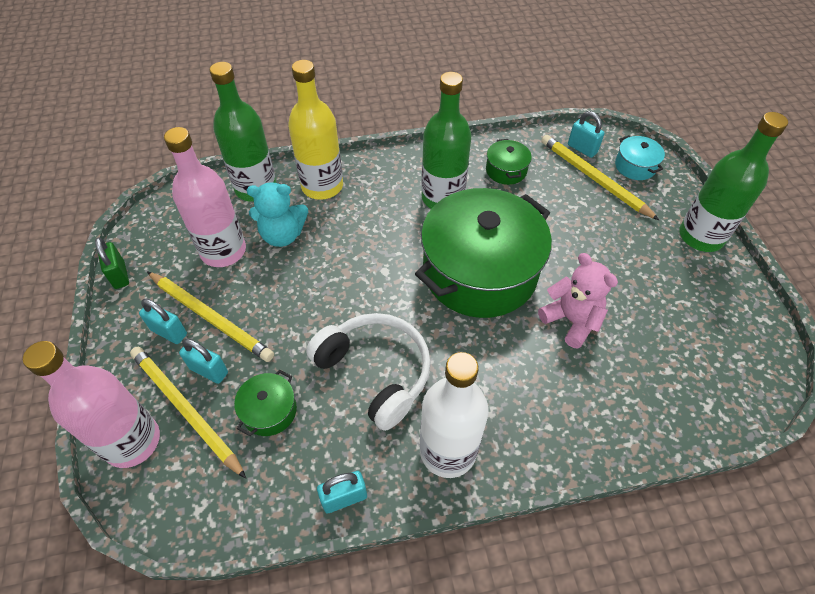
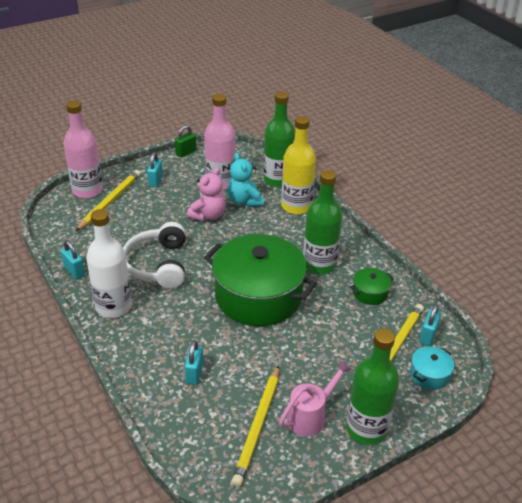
camera: 70 degrees right, 15 degrees down
(209, 370) = (136, 202): turquoise padlock -> turquoise padlock (194, 373)
(211, 317) = (171, 192): yellow pencil -> yellow pencil (258, 426)
(269, 411) = (118, 230): green pot -> none
(375, 372) = (158, 264): white headphones -> white headphones turned 150 degrees clockwise
(571, 320) = (236, 352): pink teddy bear -> pink teddy bear (208, 215)
(680, 277) = (310, 416): none -> pink watering can

